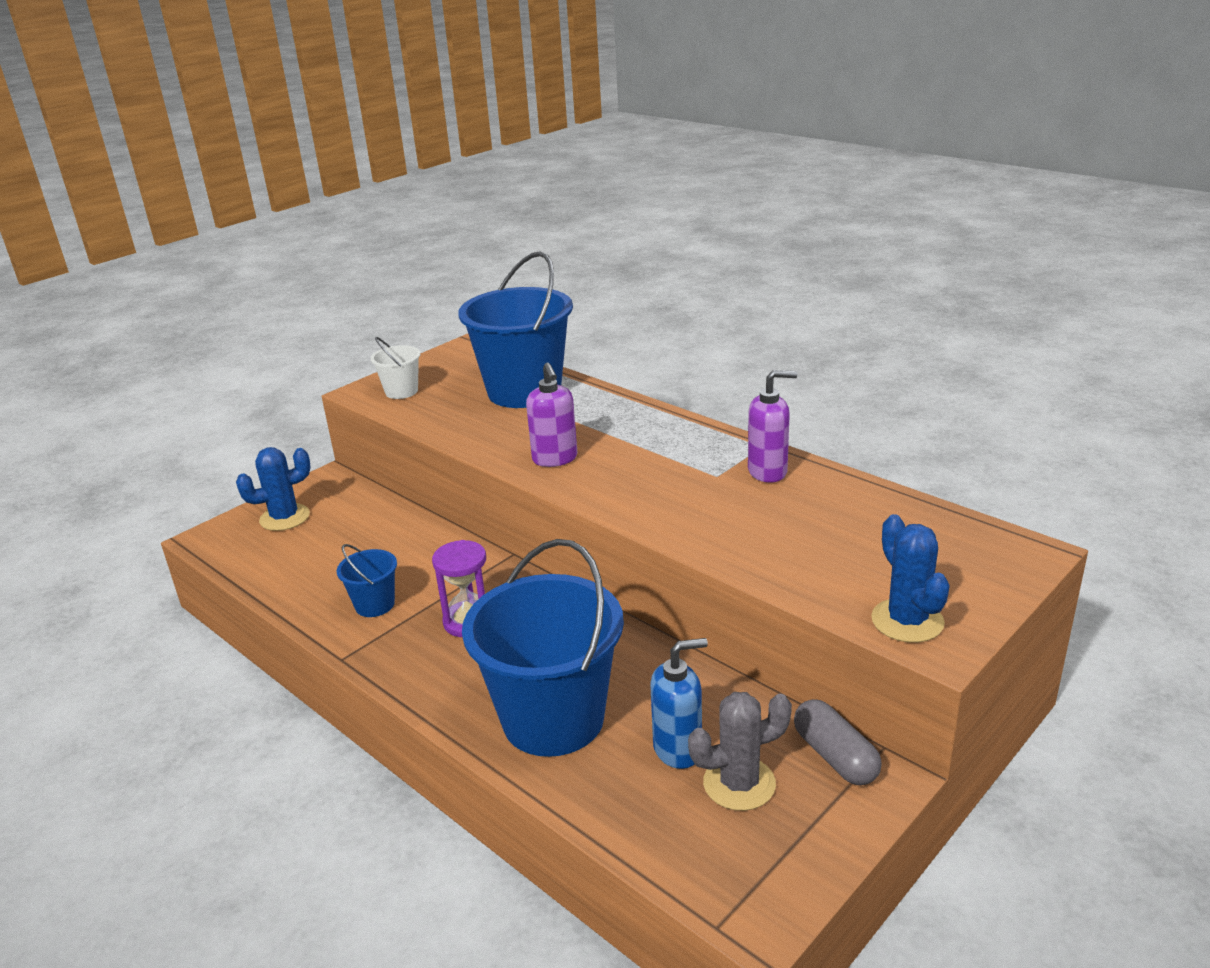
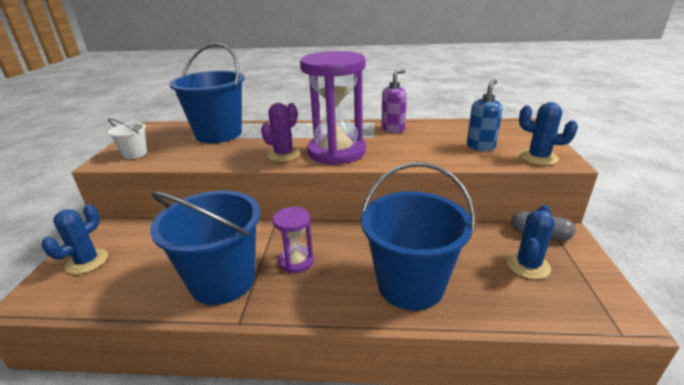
camera: 40 degrees left, 0 degrees up
(375, 605) = (223, 281): blue bucket -> blue bucket, size x2.22
(555, 459) = (283, 154): purple soap dispenser -> purple cactus
(625, 482) = (336, 152): none -> purple hourglass
(678, 749) = (483, 265): blue soap dispenser -> blue soap dispenser (480, 146)
(739, 783) = (528, 265): grey cactus -> blue cactus

